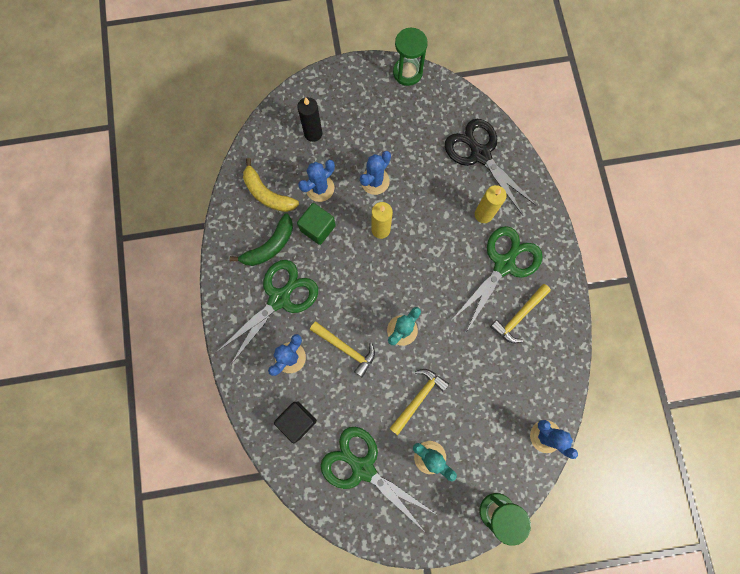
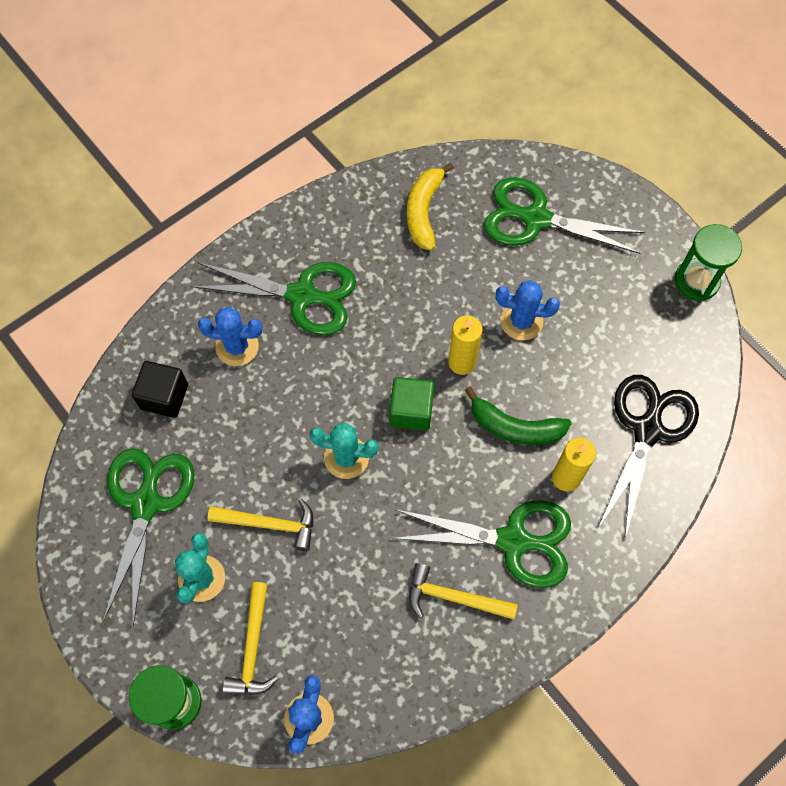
camera: 60 degrees right, 10 degrees down
(270, 246) = (360, 249): green banana -> green banana (515, 427)
(313, 133) = (535, 218): black candle -> green scissors
(318, 228) = (417, 289): green cube -> green cube (411, 411)
(320, 188) = (469, 264): blue cactus -> none
(346, 348) = (284, 403): yellow hammer -> yellow hammer (253, 647)

